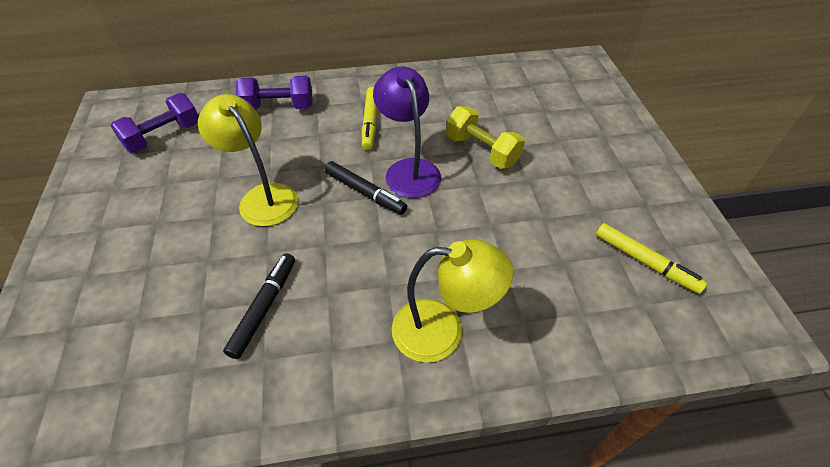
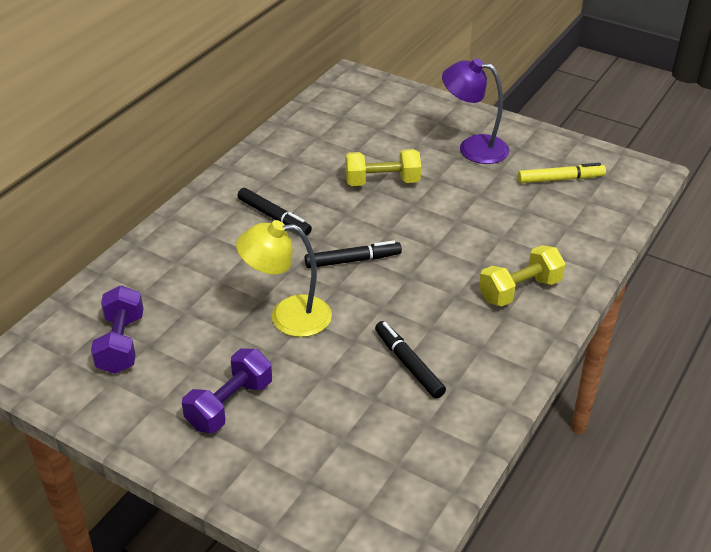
camera: 50 degrees left, 10 degrees down
(278, 107) = (179, 256): purple dumbbell -> purple dumbbell (229, 405)
(370, 123) = (274, 217): yellow marker -> black marker
(408, 169) = (356, 226): purple lamp -> purple lamp (473, 148)
(443, 330) = (519, 290): yellow lamp -> yellow dumbbell

